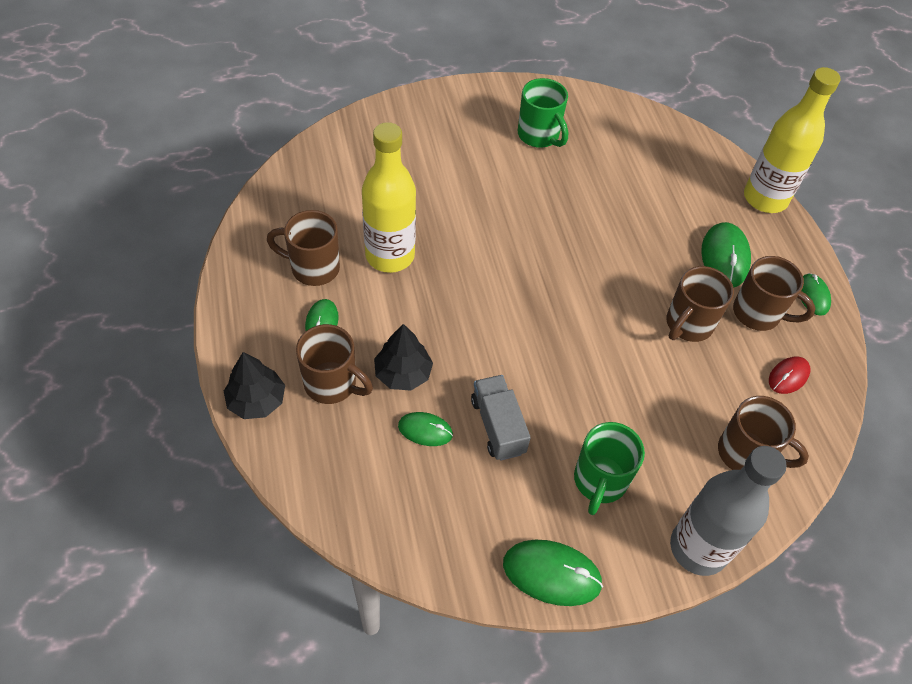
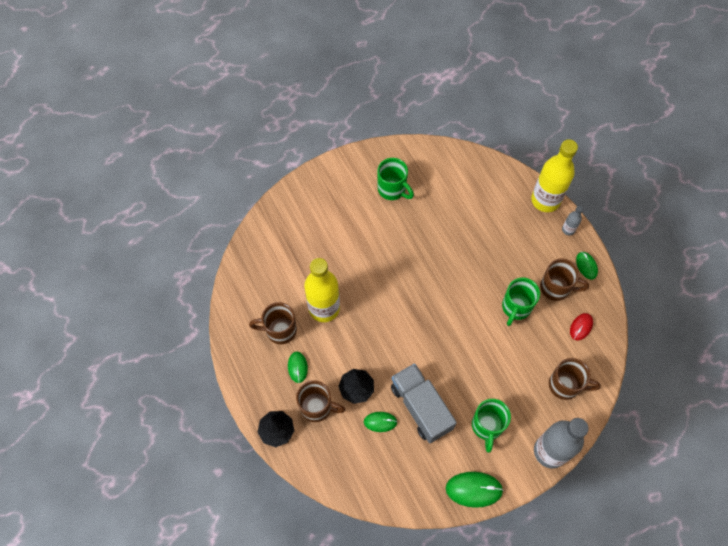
camera: 10 degrees left, 10 degrees up
(498, 426) = (421, 407): grey truck -> grey truck, size x1.51
(688, 325) = (516, 307): brown mug -> green mug
(724, 257) = (528, 252): green mouse -> none
(793, 243) = (568, 229): none -> grey bottle

